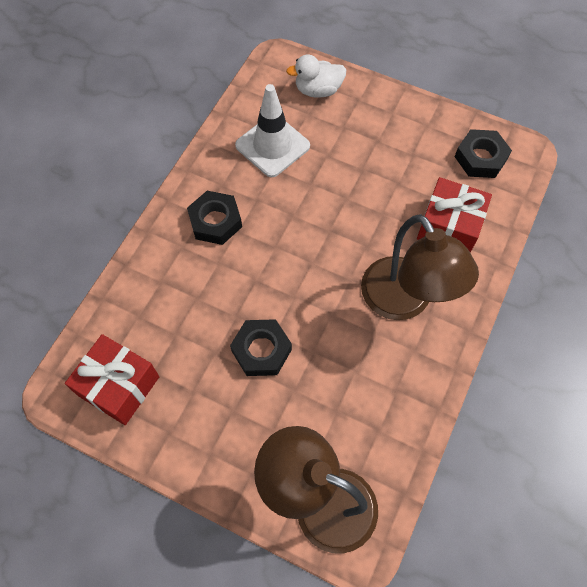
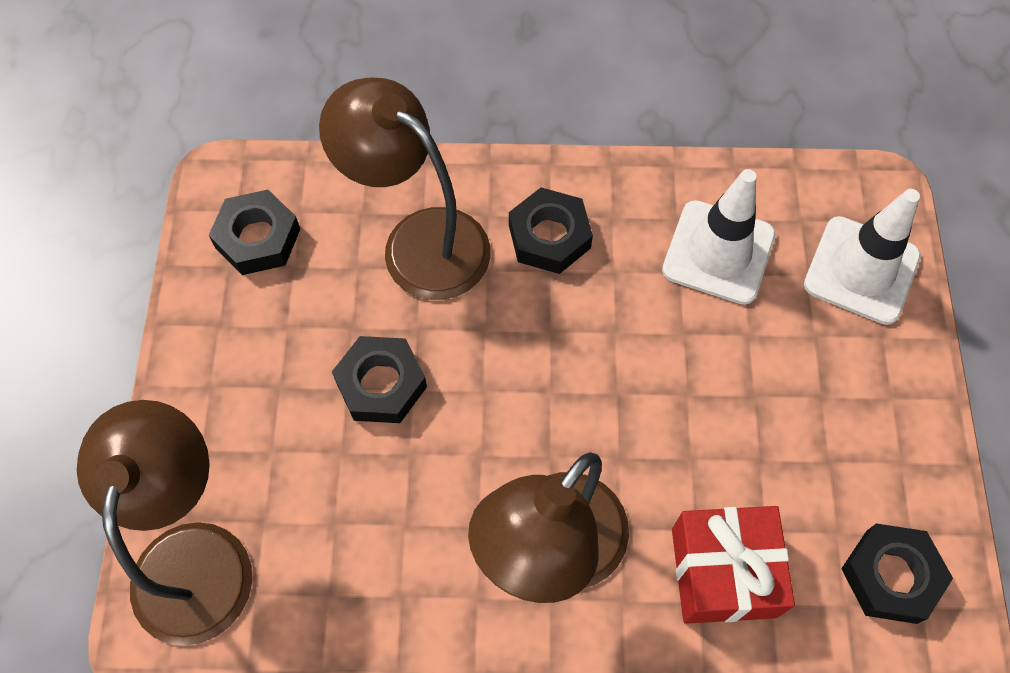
camera: 65 degrees right, 0 degrees up
(119, 386) = (258, 238): red gift -> black nut
(177, 291) = (419, 240): none -> brown lamp
(318, 90) = (861, 270): white duck -> white traffic cone

